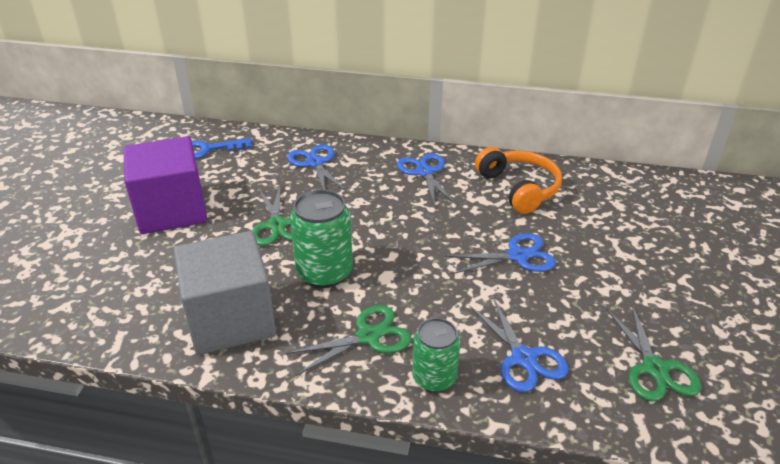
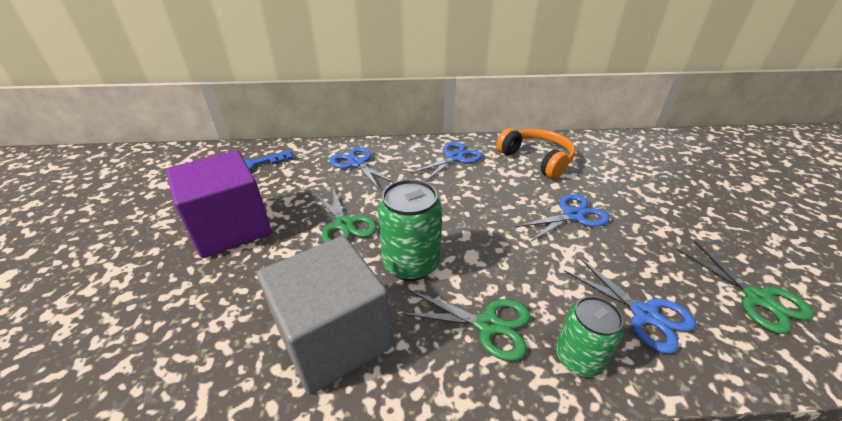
camera: 15 degrees left, 0 degrees up
(368, 336) = (487, 325): green scissors -> green scissors turned 60 degrees clockwise
(425, 172) = (454, 158): blue scissors -> blue scissors turned 75 degrees clockwise

